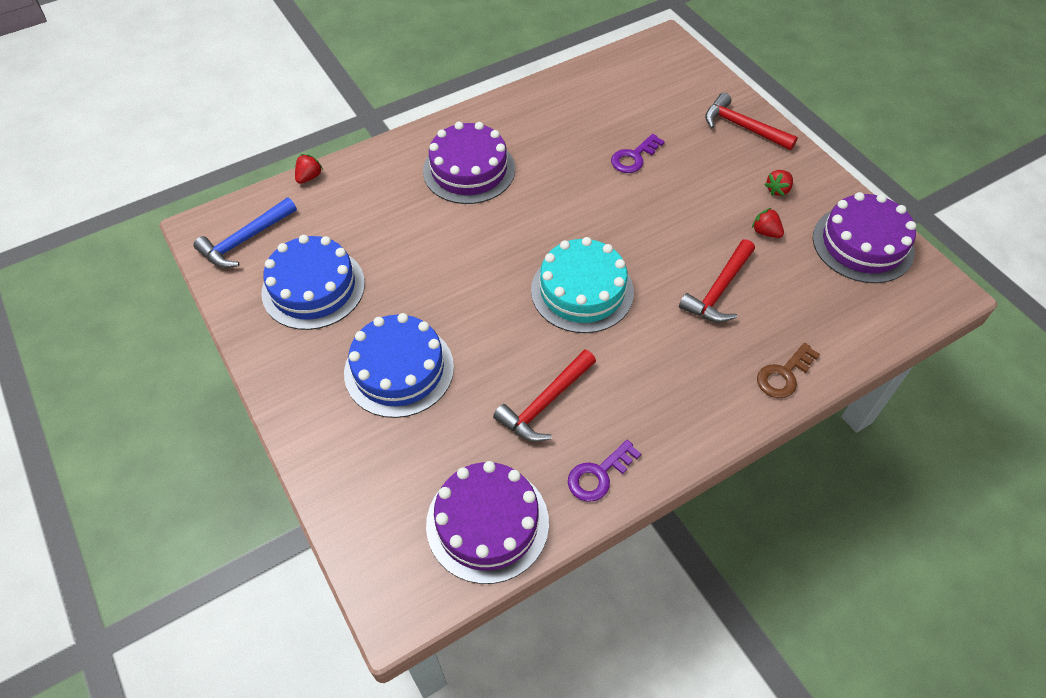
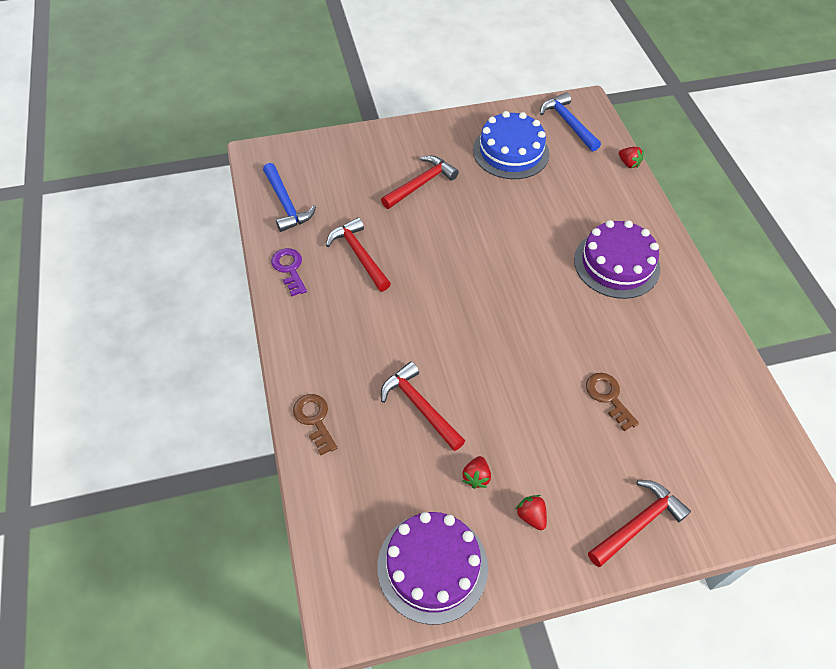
camera: 105 degrees right, 0 degrees up
(399, 369) = (421, 184): blue cake -> red hammer
(487, 523) = (286, 204): purple cake -> blue hammer
(582, 291) = (454, 306): turquoise cake -> none
(634, 157) = (608, 397): purple key -> brown key
(765, 232) = (476, 477): red strawberry -> red strawberry turned 135 degrees clockwise

